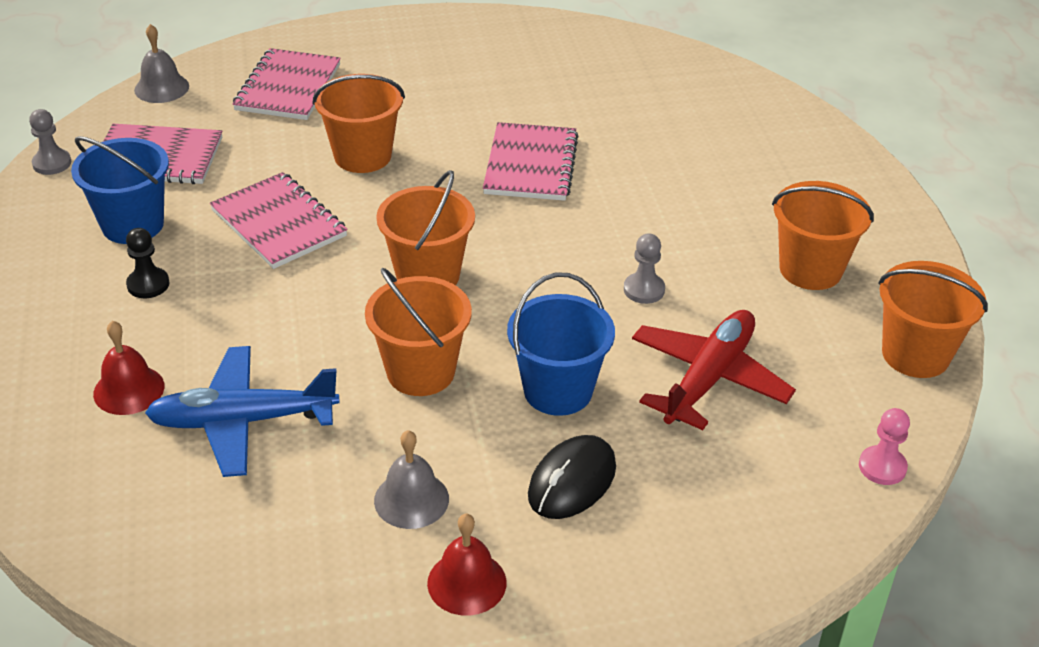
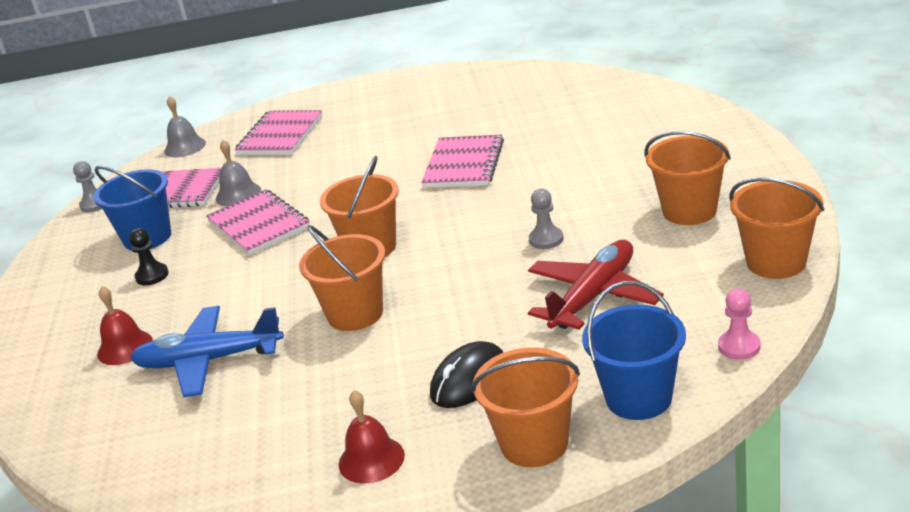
camera: 10 degrees right, 10 degrees down
(362, 156) = (331, 173): orange bucket -> orange bucket (534, 443)
(411, 499) = (334, 403): grey bell -> grey bell (238, 194)
(558, 390) = (465, 316): blue bucket -> blue bucket (638, 398)

